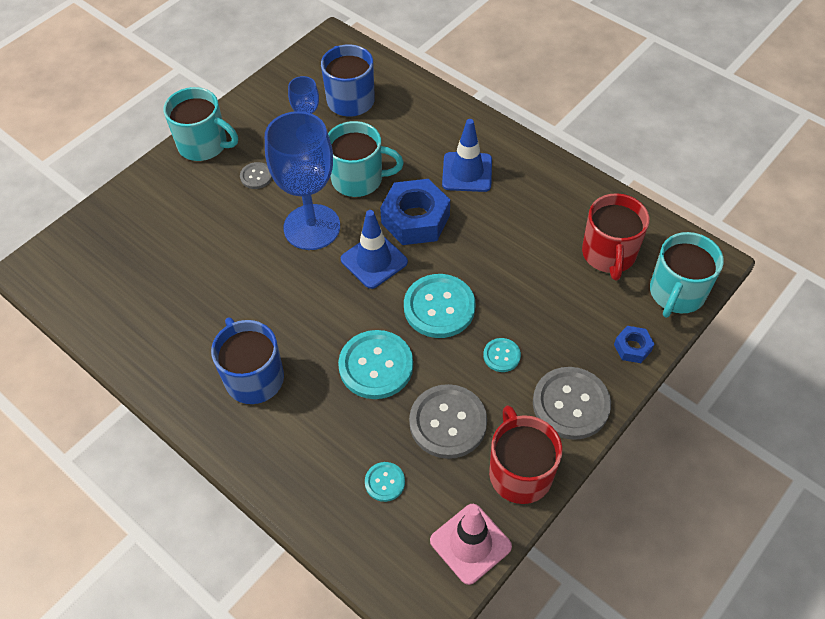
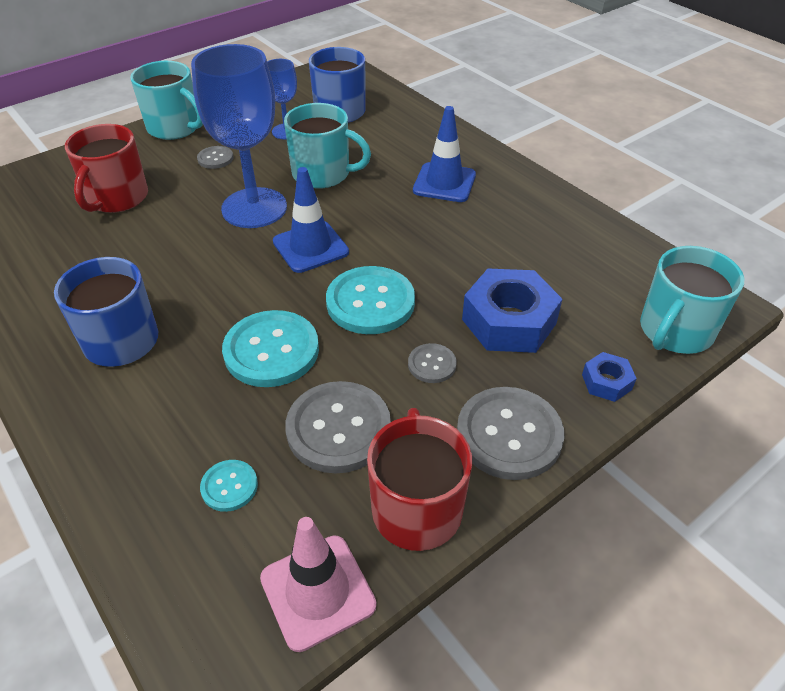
camera: 10 degrees right, 10 degrees down
(415, 219) = (372, 216): blue nut -> blue nut (509, 321)
(501, 356) = (432, 364): turquoise button -> grey button
(609, 254) = (594, 279): red mug -> red mug (117, 198)

